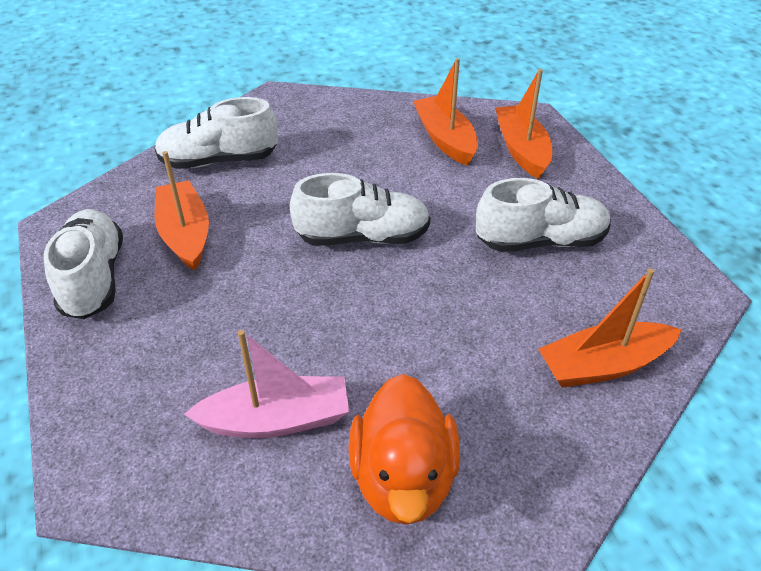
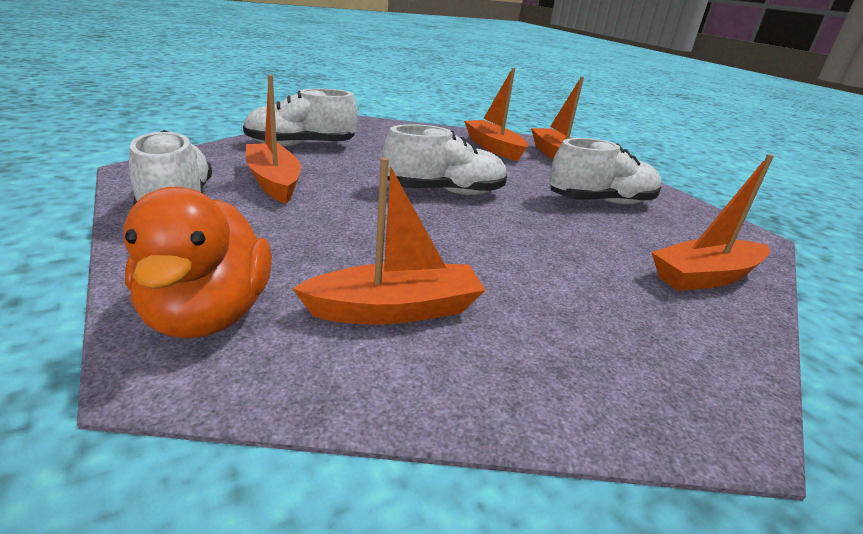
camera: 10 degrees left, 15 degrees down
(276, 420) = (395, 309): pink boat -> orange boat
(403, 478) = (557, 360): orange duck -> orange duck (207, 314)

